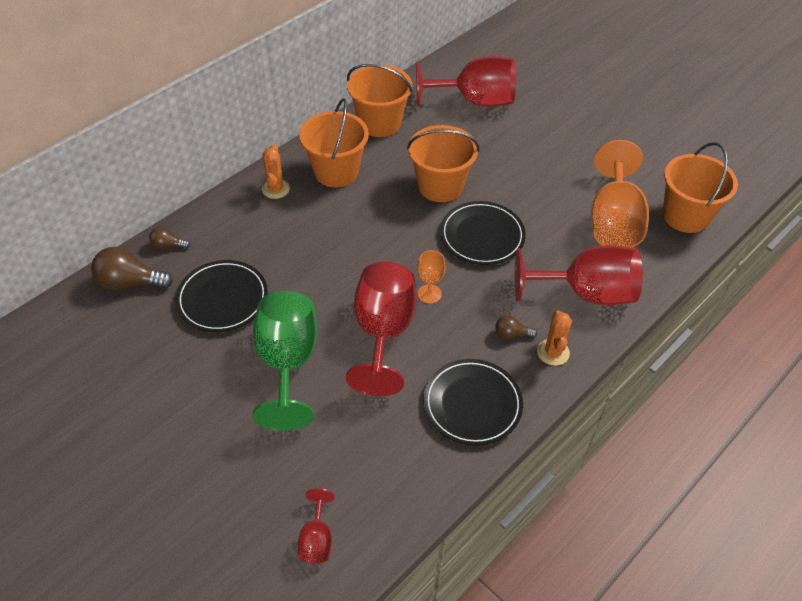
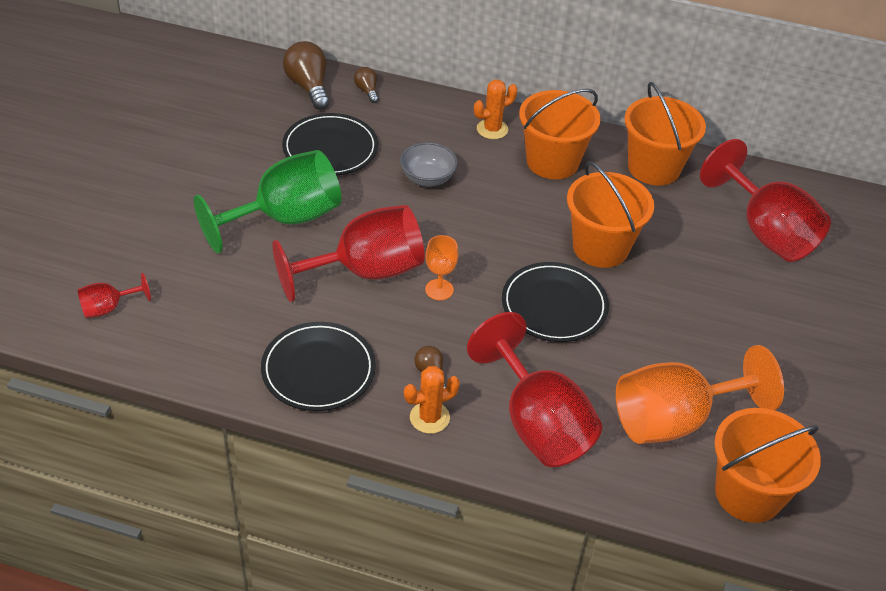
camera: 60 degrees right, 5 degrees down
(304, 251) = (427, 179): none -> grey bowl

